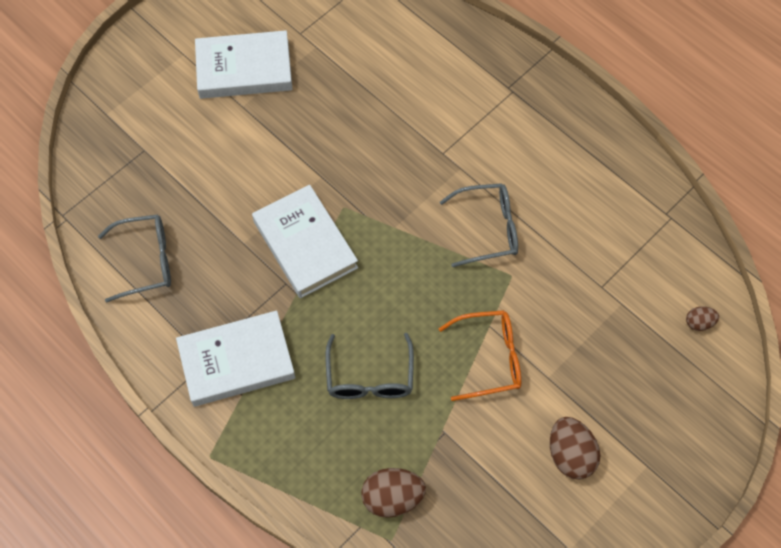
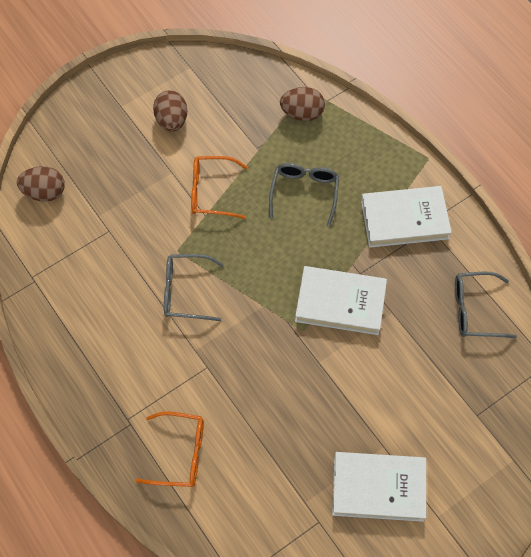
camera: 170 degrees left, 0 degrees up
(305, 244) = (340, 303): white book -> white book turned 60 degrees counterclockwise
(450, 69) = (179, 453): none -> orange glasses
(699, 323) = (44, 192): brown egg -> brown egg, size x1.85

